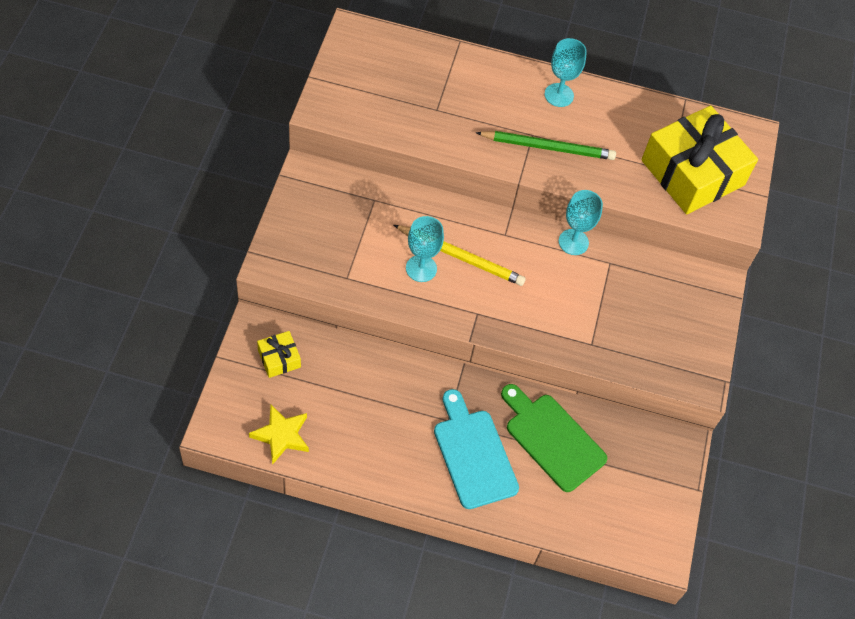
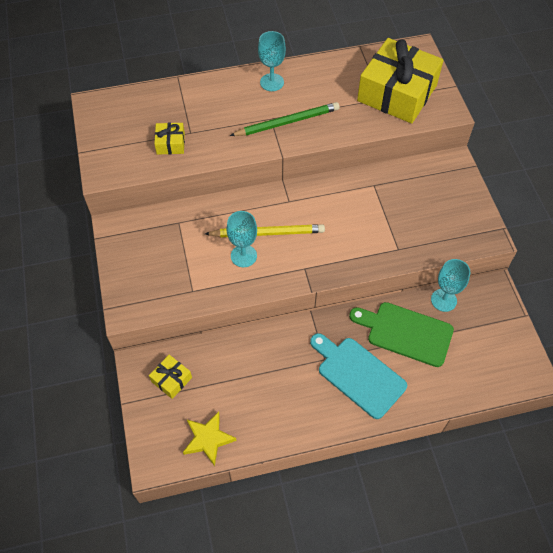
camera: 20 degrees left, 0 degrees up
(409, 112) = (170, 143): none -> yellow gift
(573, 242) = (340, 183): turquoise goblet -> turquoise goblet (443, 300)

